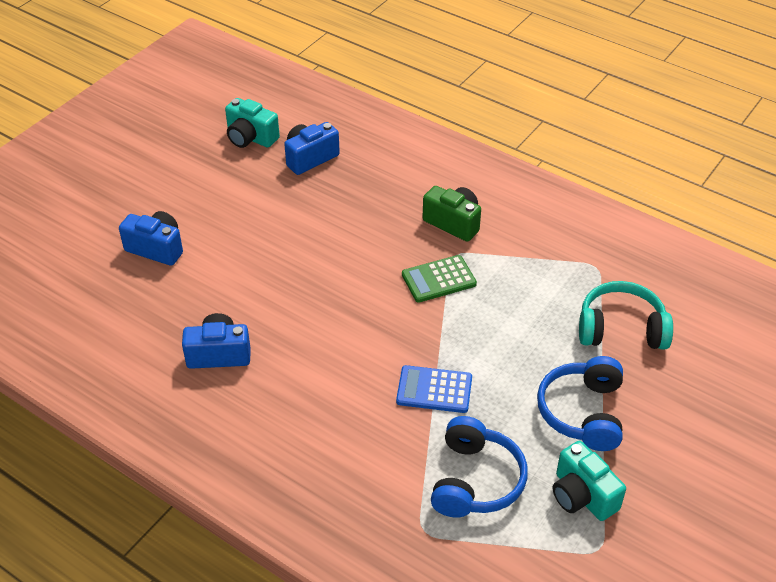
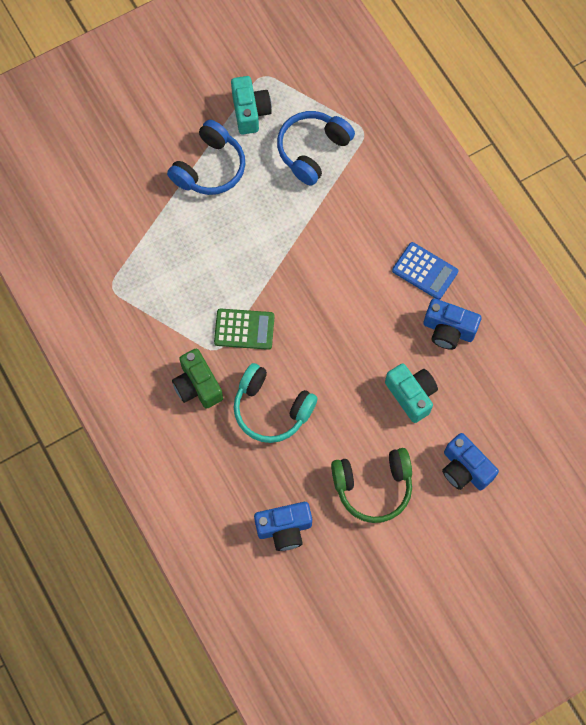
camera: 155 degrees left, 25 degrees up
(242, 208) = (373, 487): none -> green headphones
(250, 138) = (329, 586): turquoise camera -> turquoise camera (411, 395)
(434, 390) = (303, 229): blue calculator -> blue calculator (425, 271)
(621, 329) = (134, 222): turquoise headphones -> turquoise headphones (271, 409)

